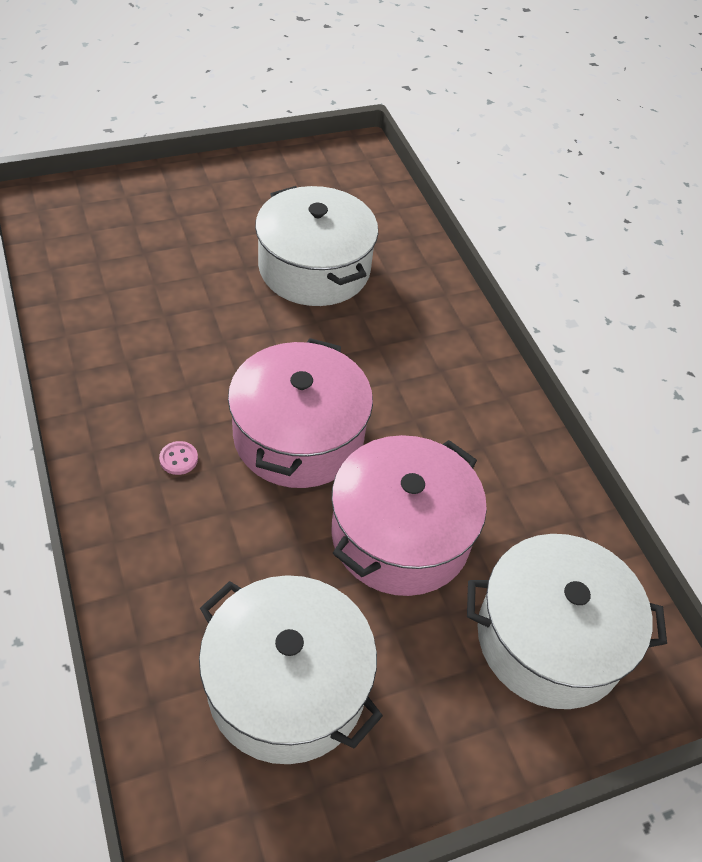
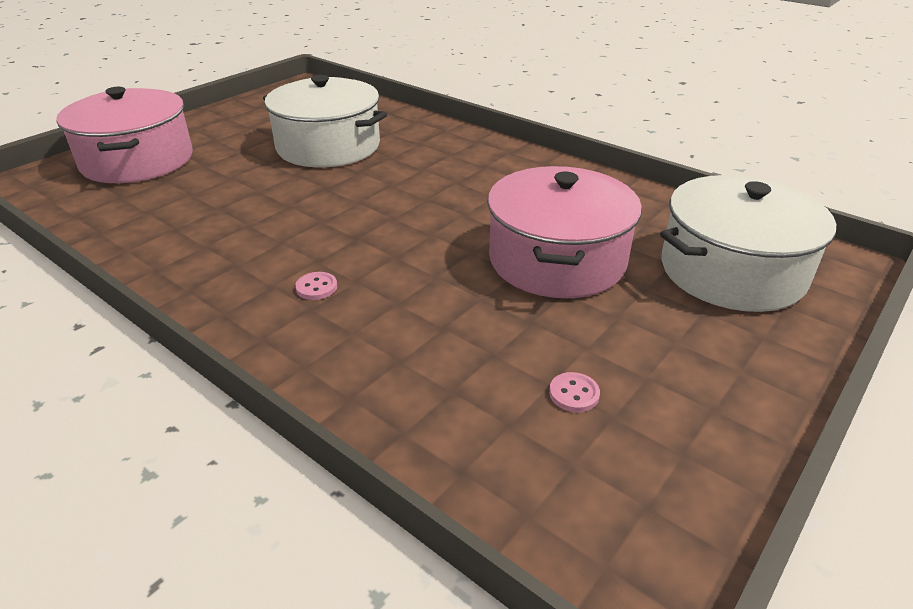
camera: 25 degrees left, 15 degrees down
(287, 686) = (574, 394): white pot -> pink button
(298, 436) = (412, 236): pink pot -> pink pot (137, 160)

